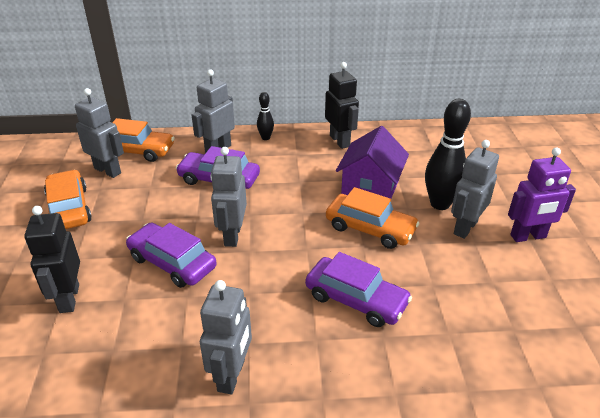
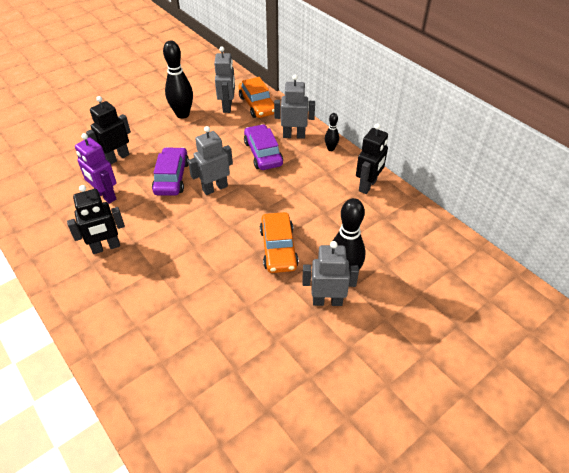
camera: 55 degrees right, 10 degrees up
(69, 208) = (182, 114): orange car -> black bowling pin
(232, 375) = (106, 247): grey robot -> black robot
(356, 299) = (202, 272): purple car -> none
(370, 187) = (326, 227): purple house -> none
(528, 236) = (352, 345): purple robot -> purple robot (105, 196)

